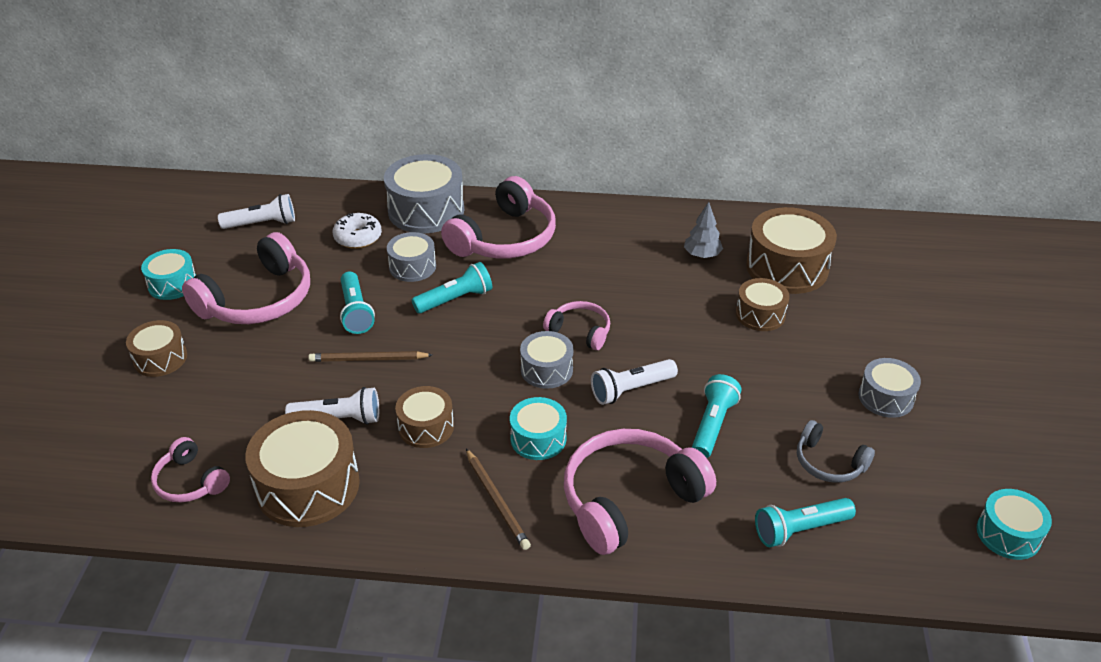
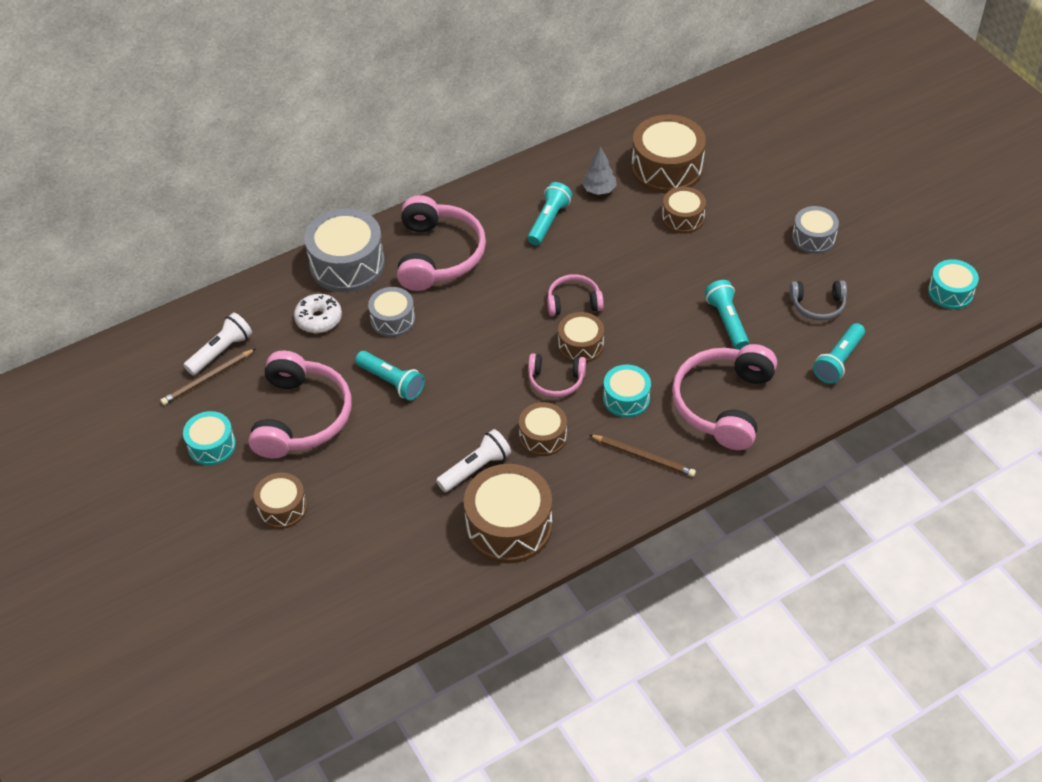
camera: 35 degrees left, 10 degrees up
(190, 481) = (423, 576): pink headphones -> pink headphones (556, 380)
(368, 359) = (445, 413): brown pencil -> brown pencil (207, 379)
(455, 299) = (456, 328): turquoise flashlight -> turquoise flashlight (548, 221)
(546, 370) = (580, 345): grey drum -> brown drum
(631, 390) = (651, 326): white flashlight -> none

